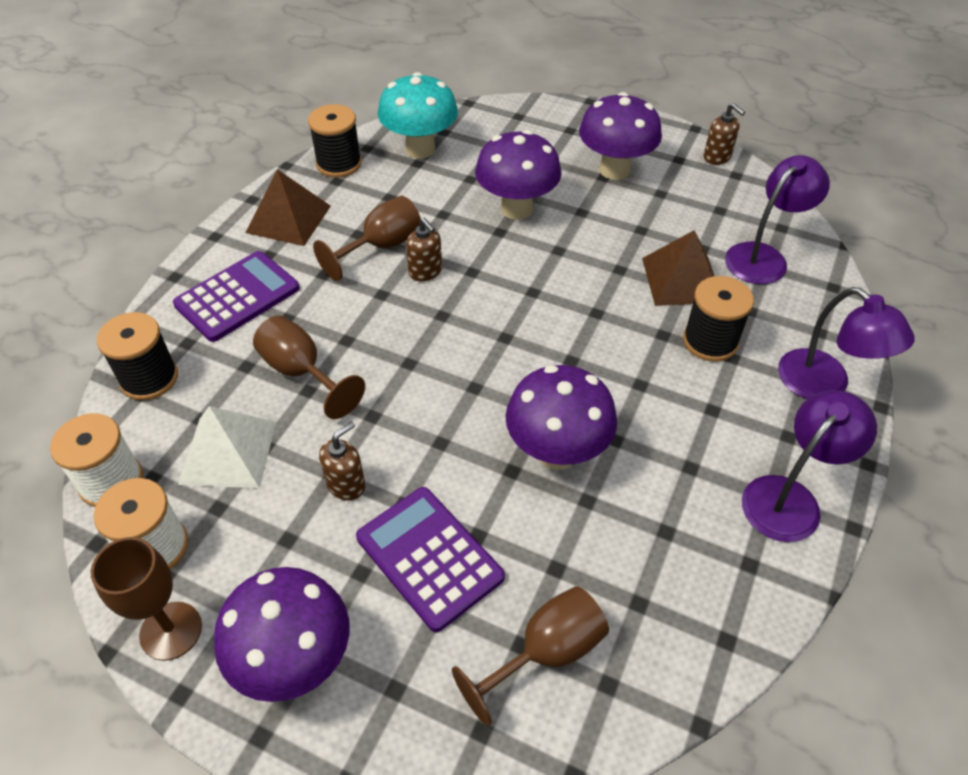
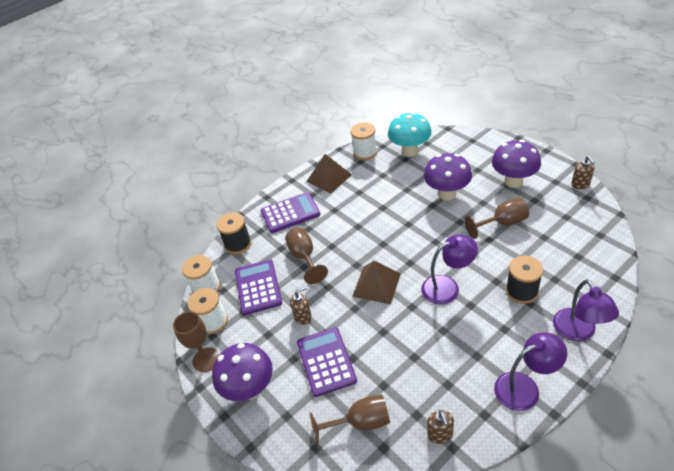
camera: 30 degrees right, 5 degrees down
(228, 452) = (258, 287): white pyramid -> purple calculator
(339, 164) = (365, 152): black spool -> white spool
(381, 246) = (368, 201): brown goblet -> brown goblet (502, 223)
(425, 272) = (384, 219): brown soap dispenser -> brown soap dispenser (440, 434)
(557, 452) = (409, 328): purple mushroom -> none
(681, 279) = (522, 252): brown pyramid -> brown pyramid (376, 284)
(763, 257) = (579, 250): purple lamp -> purple lamp (447, 287)

